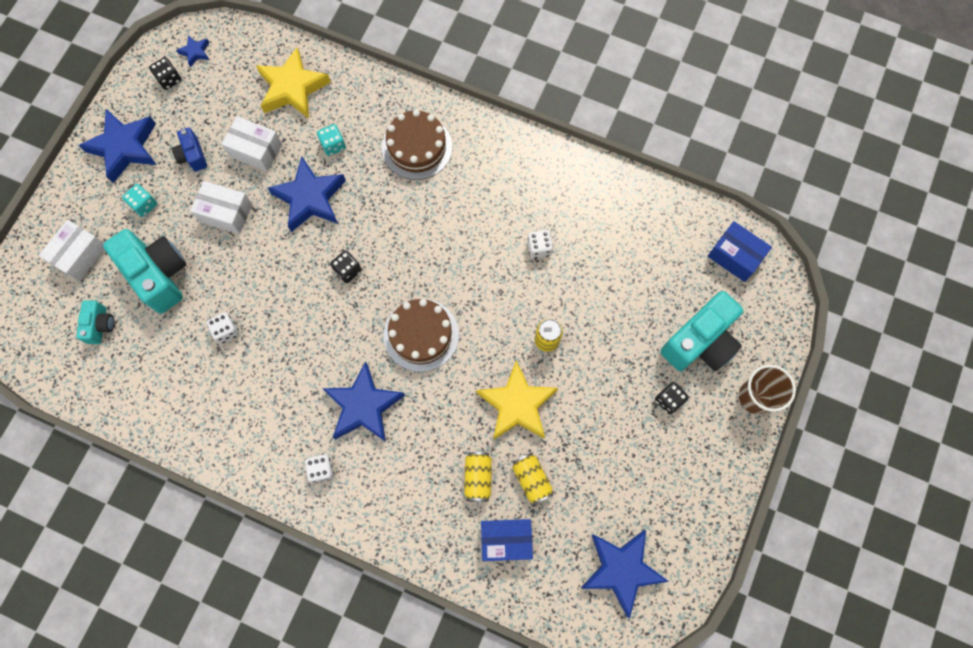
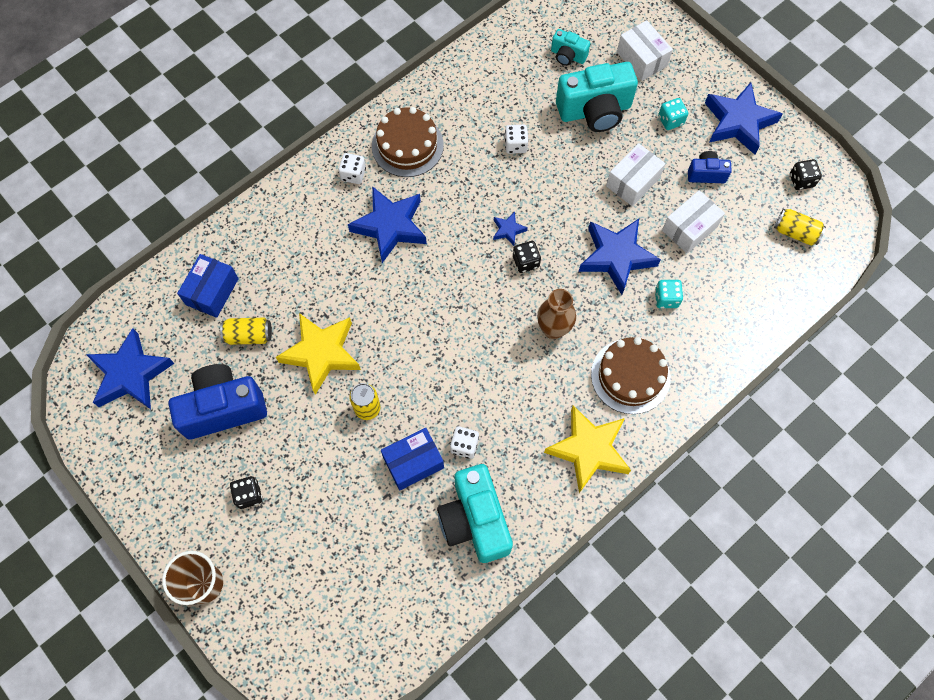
camera: 115 degrees right, 5 degrees down
(195, 52) = (825, 213): blue star -> blue star (508, 230)
(292, 88) = (748, 285): yellow star -> yellow star (588, 450)
(402, 222) = (553, 329): none -> brown vase
(421, 335) = (431, 299): brown cake -> brown cake (407, 145)
(478, 478) = (276, 292): yellow can -> yellow can (795, 232)
(608, 464) = (223, 408): none -> blue camera
(700, 342) = (286, 557): turquoise camera -> turquoise camera (474, 520)
(735, 256) = (356, 648): blue box -> blue box (413, 462)

